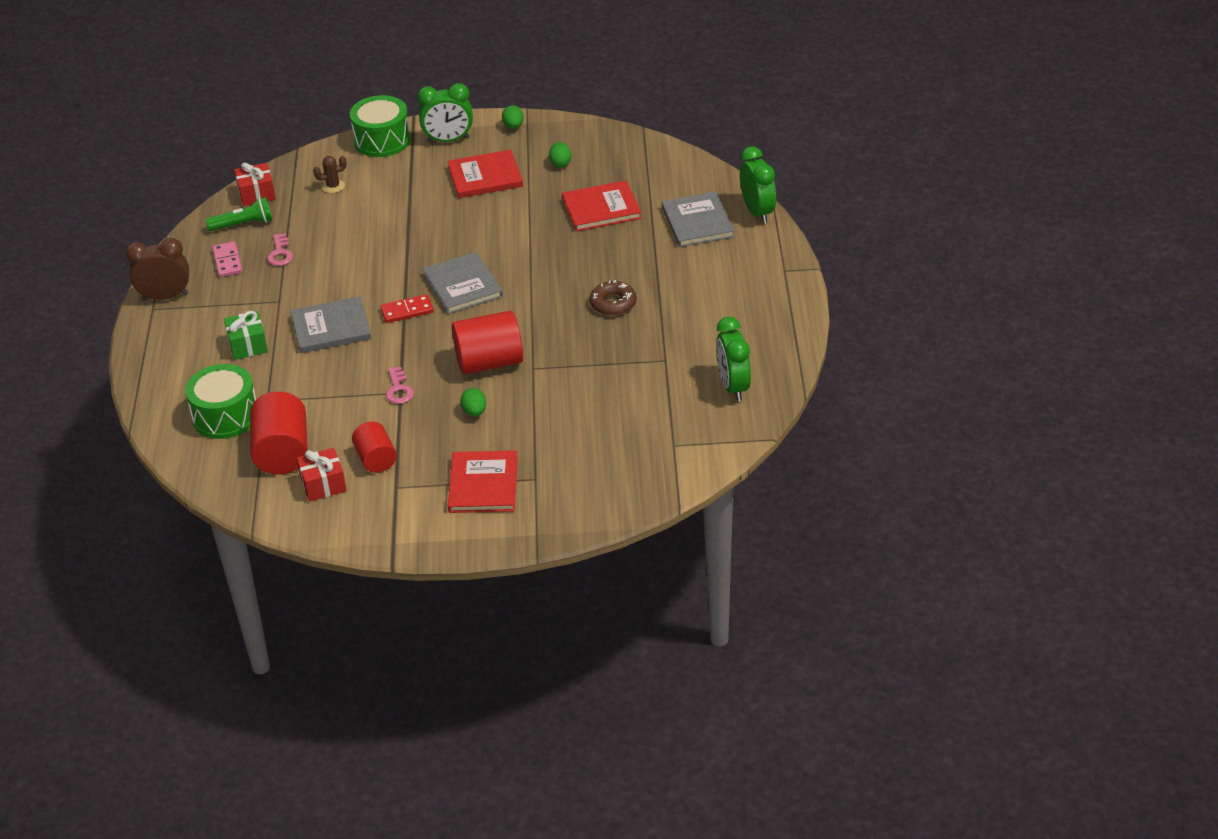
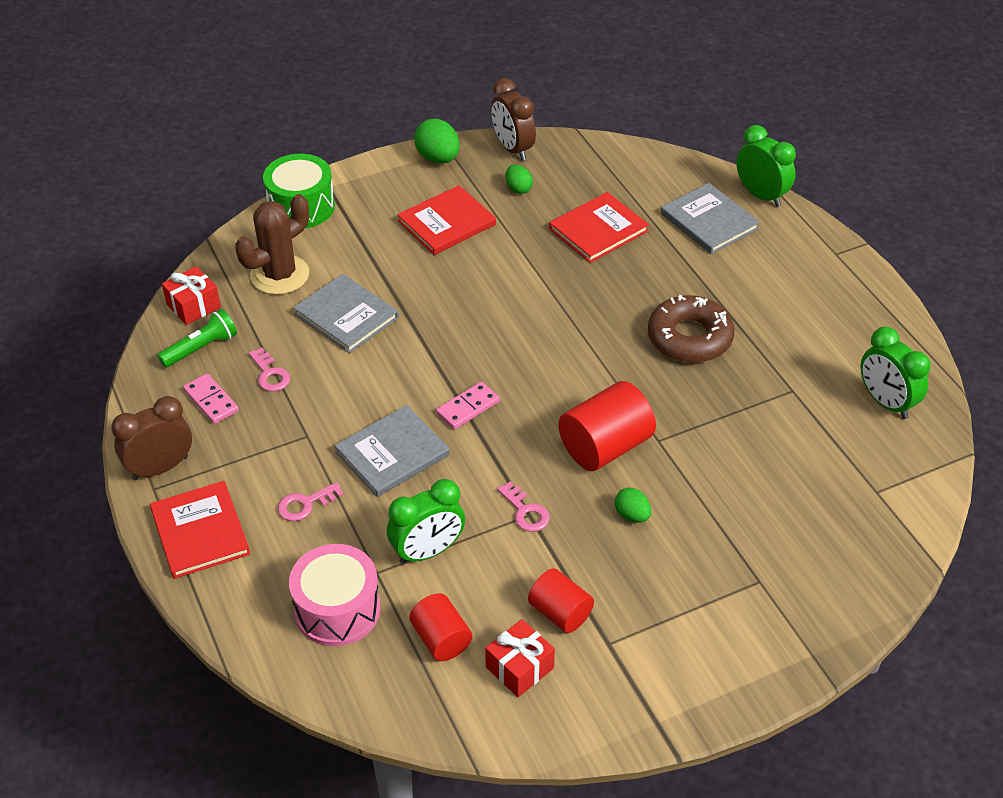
camera: 25 degrees left, 5 degrees up
(225, 416) = (337, 609): green drum -> pink drum
(248, 345) = (305, 504): green gift -> pink key
(282, 453) = (441, 639): red cylinder -> red cylinder, size x0.62
(333, 186) = (279, 275): brown cactus -> brown cactus, size x2.10
(407, 311) = (468, 408): red domino -> pink domino
(448, 140) = (376, 189): green clock -> green clock (427, 551)
(463, 285) = (510, 359): grey book -> grey book (346, 316)
(483, 484) = (707, 607): red book -> red book (200, 532)
(513, 126) = (438, 158): green egg -> green egg, size x1.66
(579, 132) = (513, 149): none -> brown clock
(613, 303) = (689, 338): brown donut -> brown donut, size x1.57

